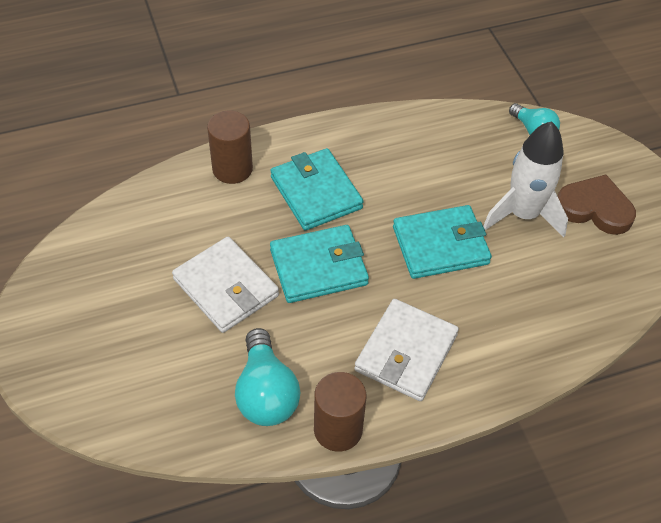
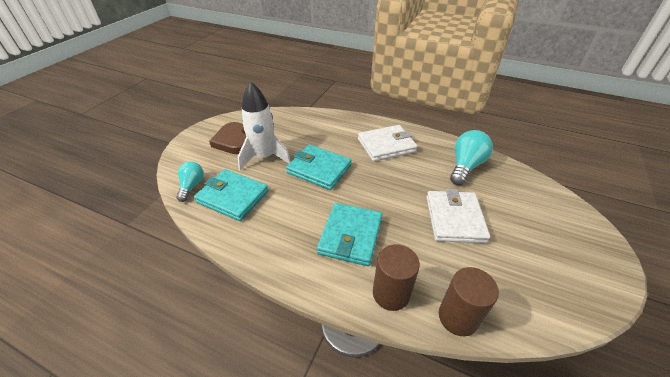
camera: 135 degrees left, 10 degrees down
(318, 267) = (391, 197): turquoise wallet -> turquoise wallet (233, 197)
(338, 429) = (442, 141): brown cylinder -> brown cylinder (458, 317)

